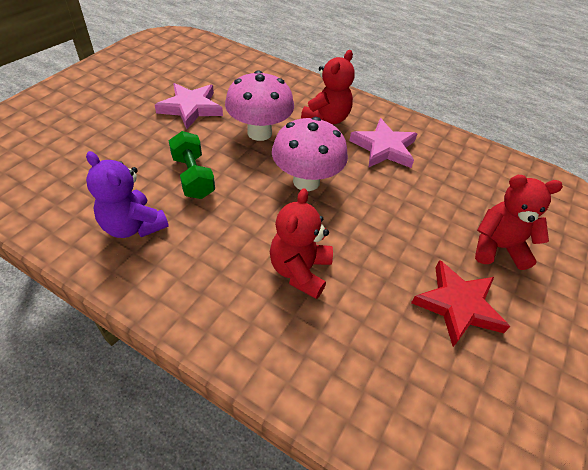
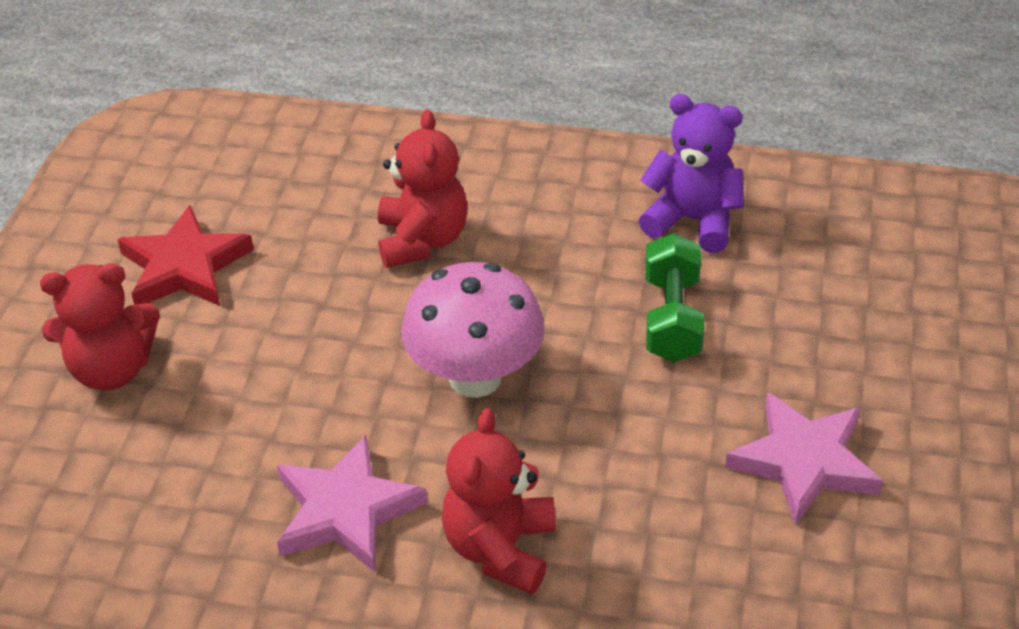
camera: 165 degrees right, 5 degrees down
(193, 177) = (672, 318): green dumbbell -> green dumbbell turned 45 degrees clockwise
(259, 132) = (621, 452): pink mushroom -> none

